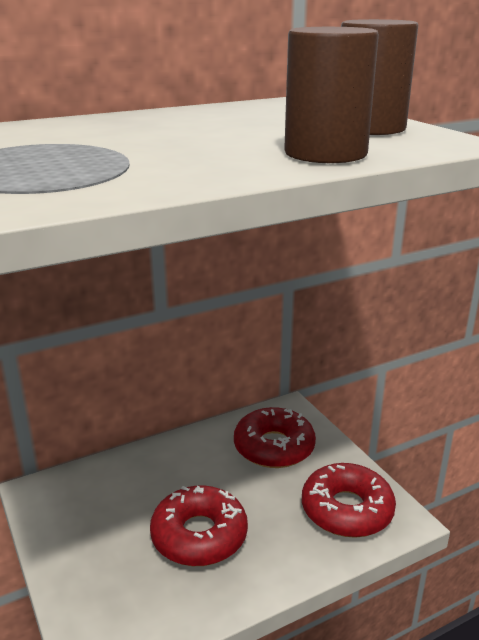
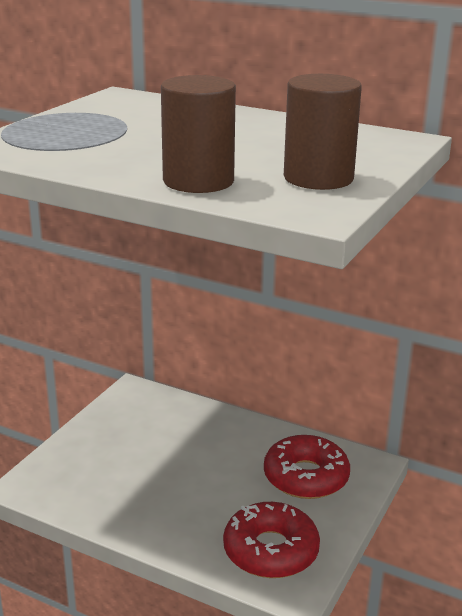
camera: 55 degrees right, 0 degrees up
(199, 535) = (162, 482): red donut -> none

